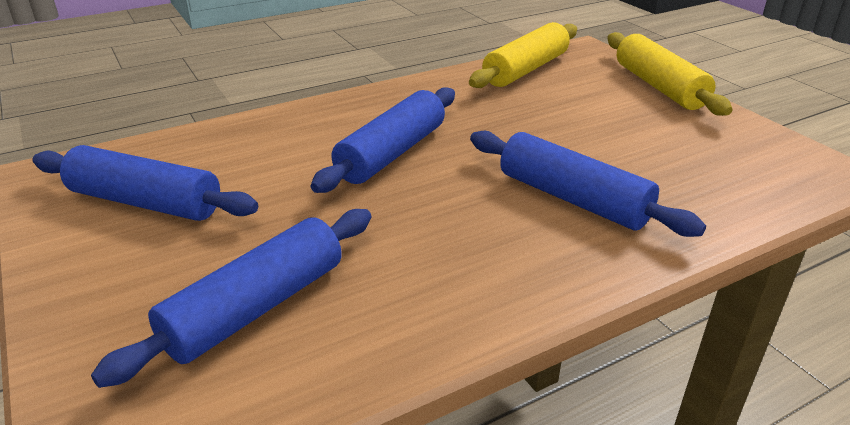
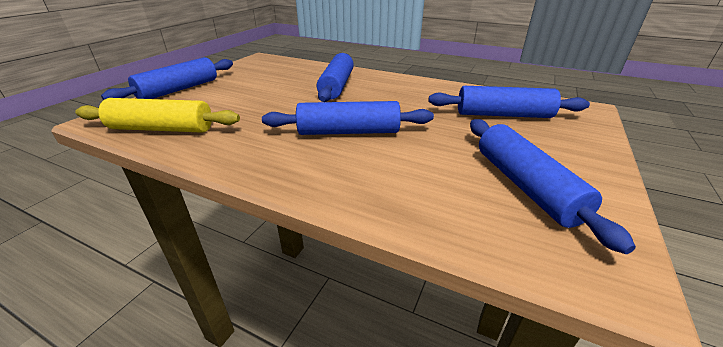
camera: 125 degrees left, 0 degrees up
(659, 86) = (179, 89): yellow rolling pin -> blue rolling pin

